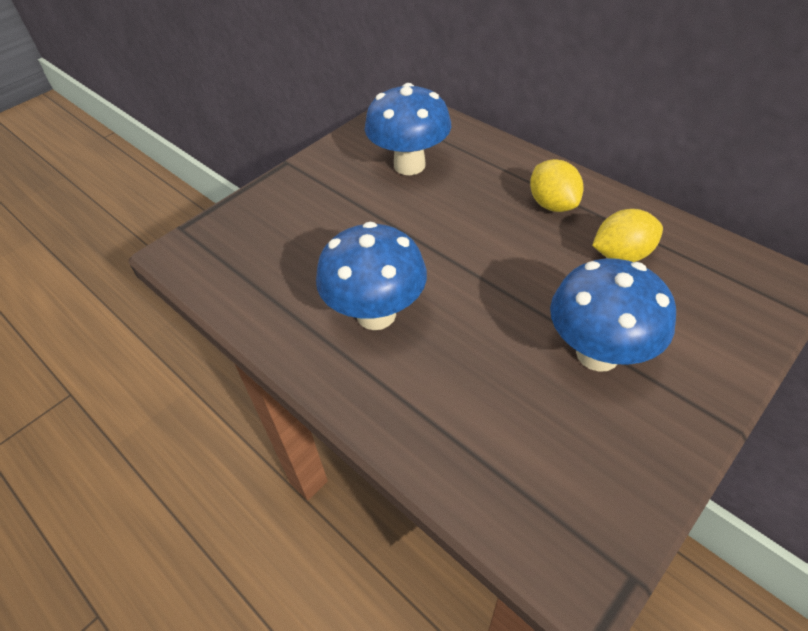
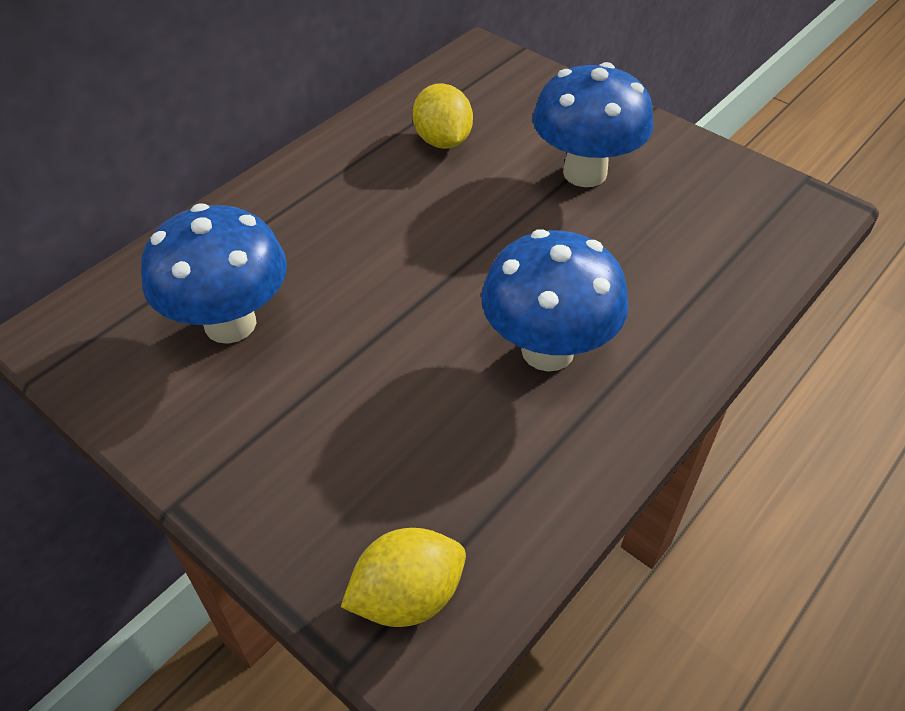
camera: 95 degrees left, 0 degrees up
(552, 204) = (349, 183): yellow lemon -> yellow lemon (407, 596)

